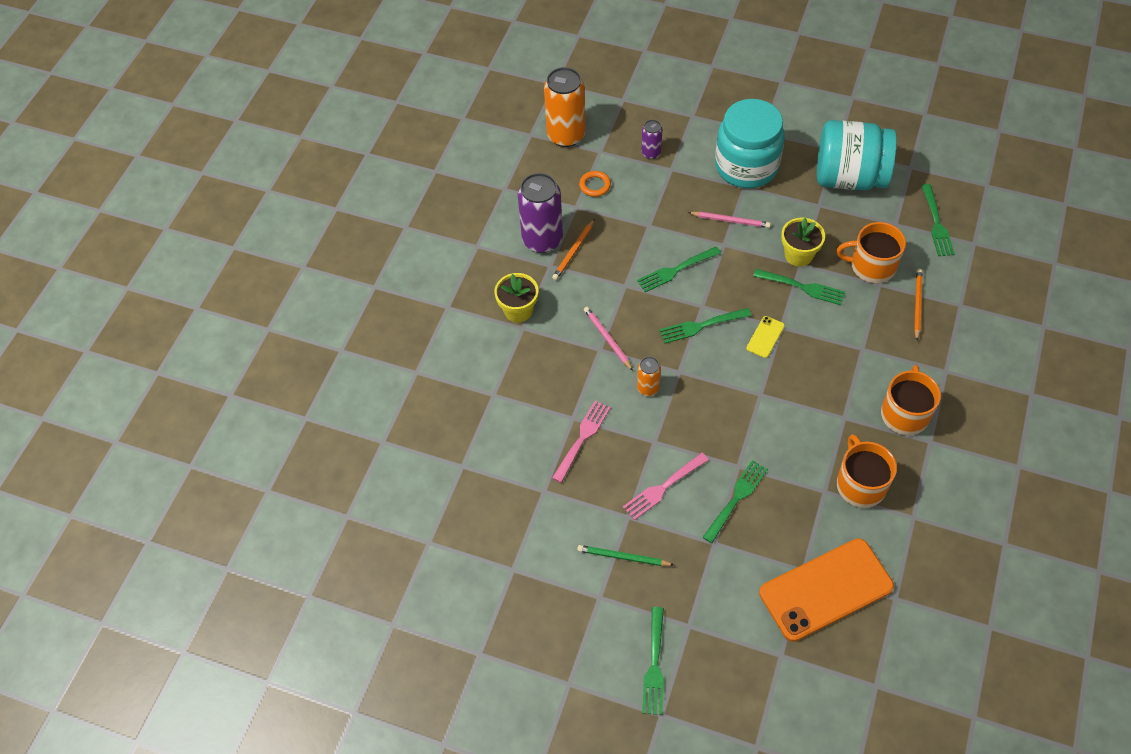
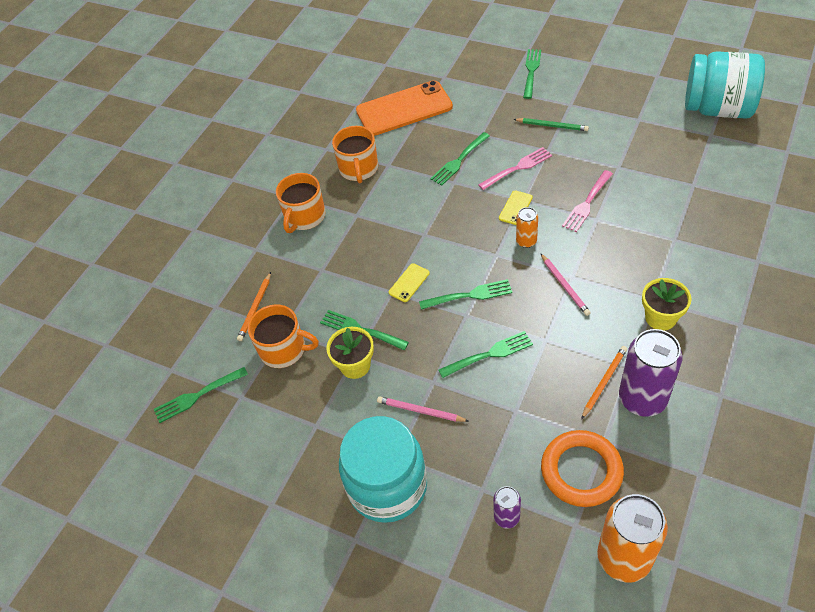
camera: 170 degrees left, 5 degrees down
(595, 185) = (581, 471): orange ring -> orange ring, size x2.02
(662, 430) = (515, 208): none -> yellow phone
(849, 177) = (270, 461): turquoise jar -> turquoise jar (717, 109)
(936, 223) = (198, 395): green fork -> green fork turned 120 degrees counterclockwise

